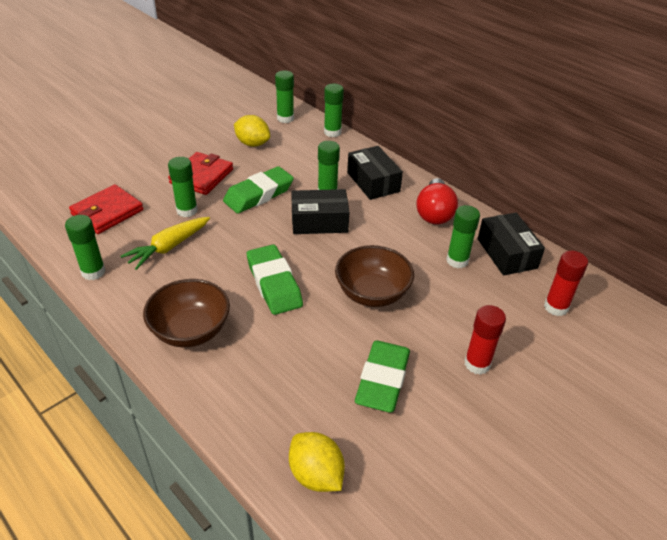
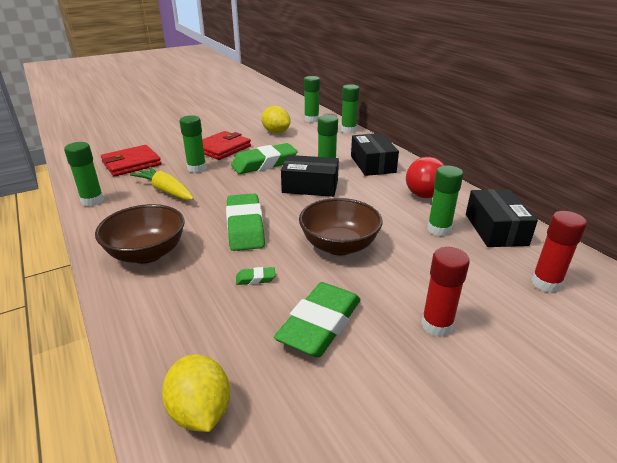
camera: 15 degrees right, 10 degrees down
(168, 247) = (166, 191): yellow carrot -> yellow carrot turned 75 degrees clockwise
(309, 343) = (255, 279): none -> green eraser

